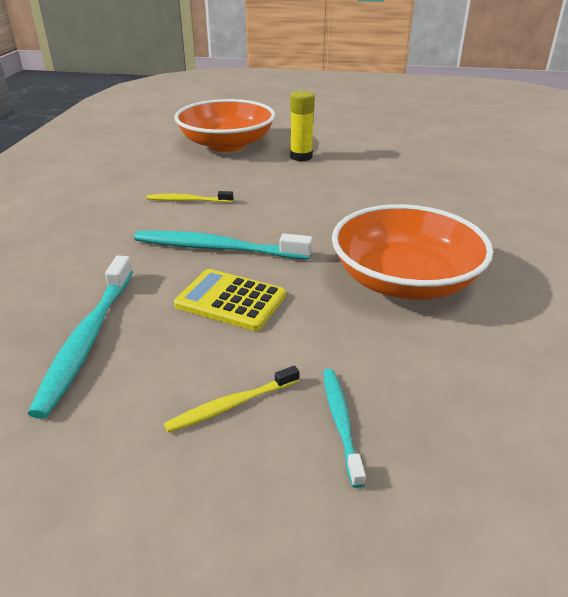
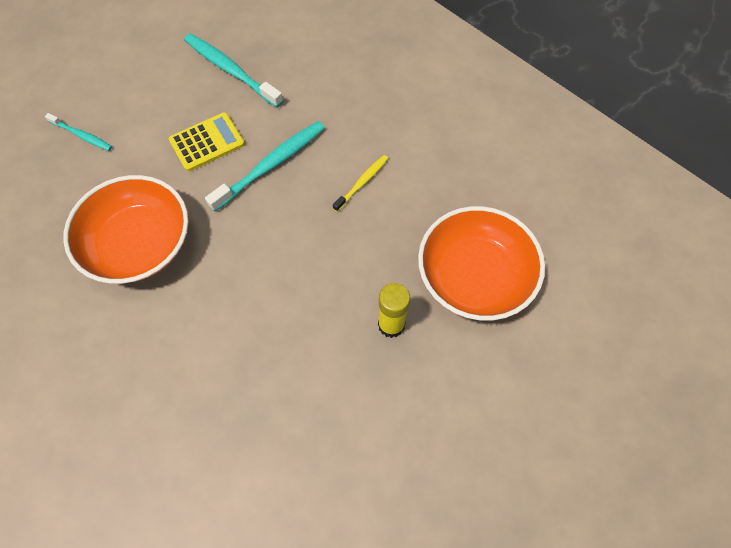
camera: 125 degrees right, 30 degrees up
(231, 405) = (131, 103): yellow toothbrush -> none

